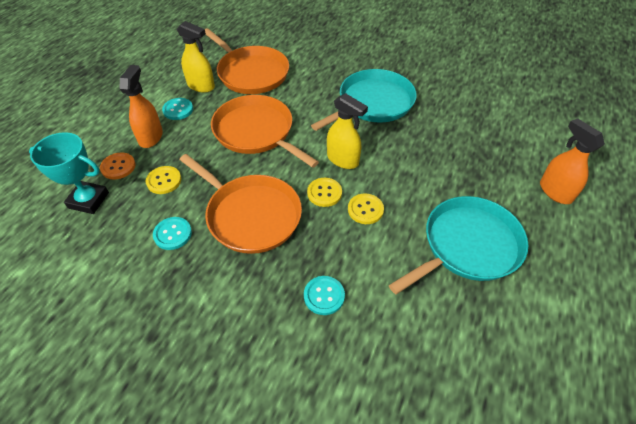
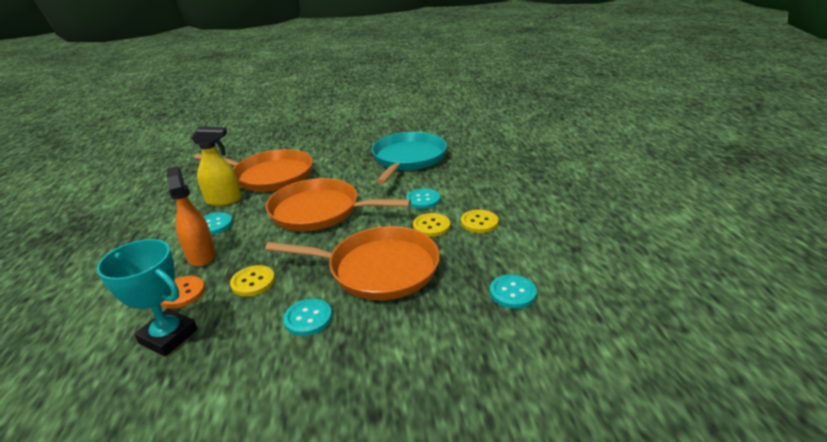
camera: 30 degrees left, 20 degrees down
(88, 200) = (168, 336): turquoise trophy -> turquoise trophy turned 45 degrees clockwise
(343, 160) = (423, 200): yellow spray bottle -> turquoise button
(467, 246) = (582, 211): turquoise pan -> none
(555, 191) = (600, 160): orange spray bottle -> none

